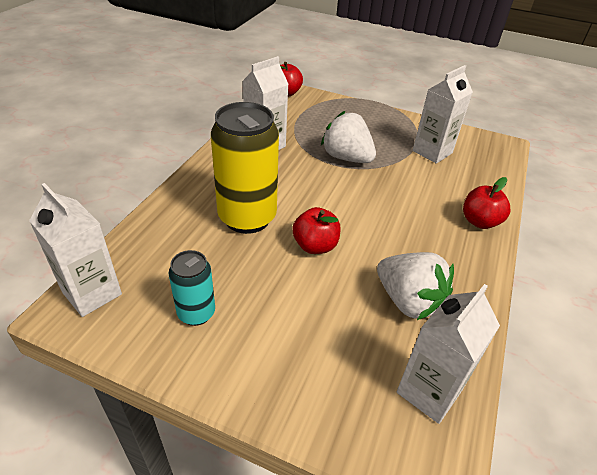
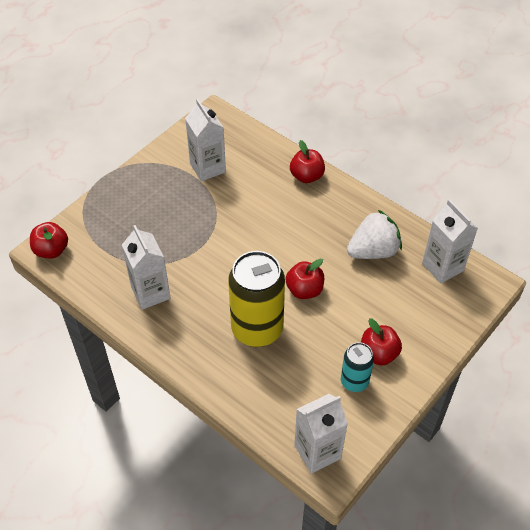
camera: 70 degrees left, 10 degrees up
(245, 332) = (378, 354): none -> red apple
(346, 158) = (194, 233): white strawberry -> none

